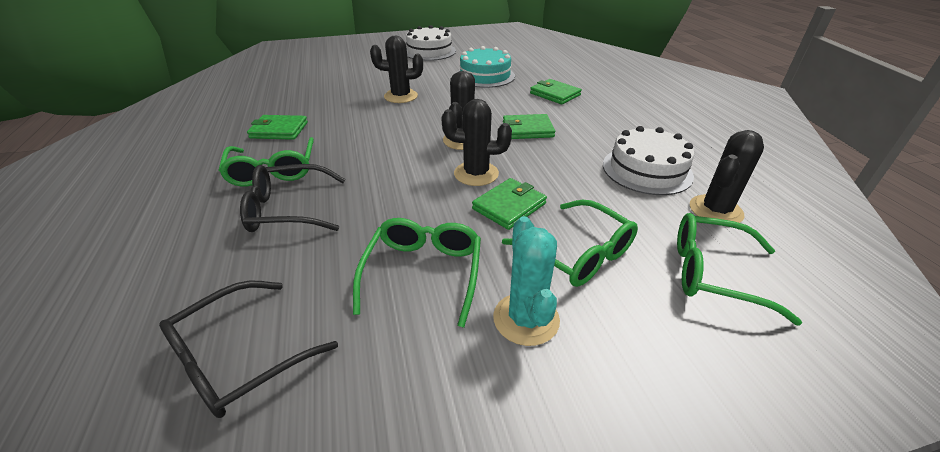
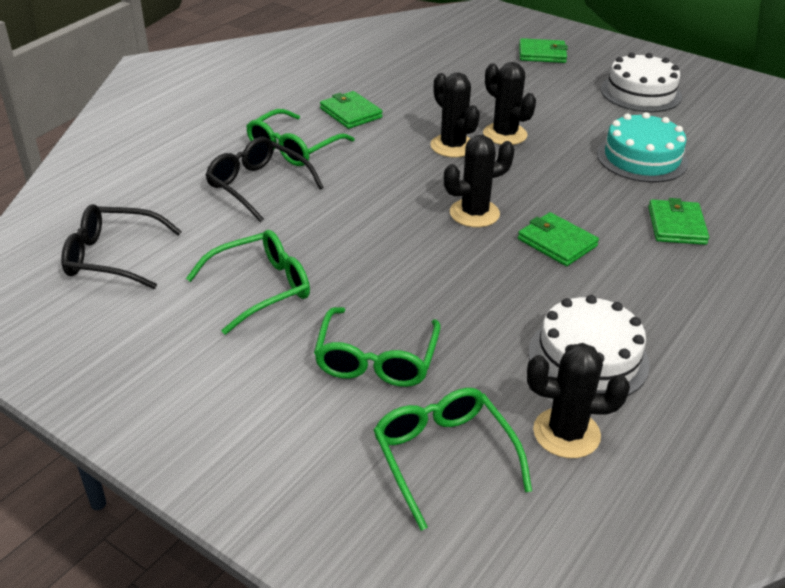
camera: 50 degrees right, 0 degrees up
(476, 174) = (426, 249): black cactus -> black cactus (452, 146)
(509, 206) = (399, 292): green wallet -> green wallet (542, 54)
(526, 319) = (265, 362): turquoise cactus -> none

